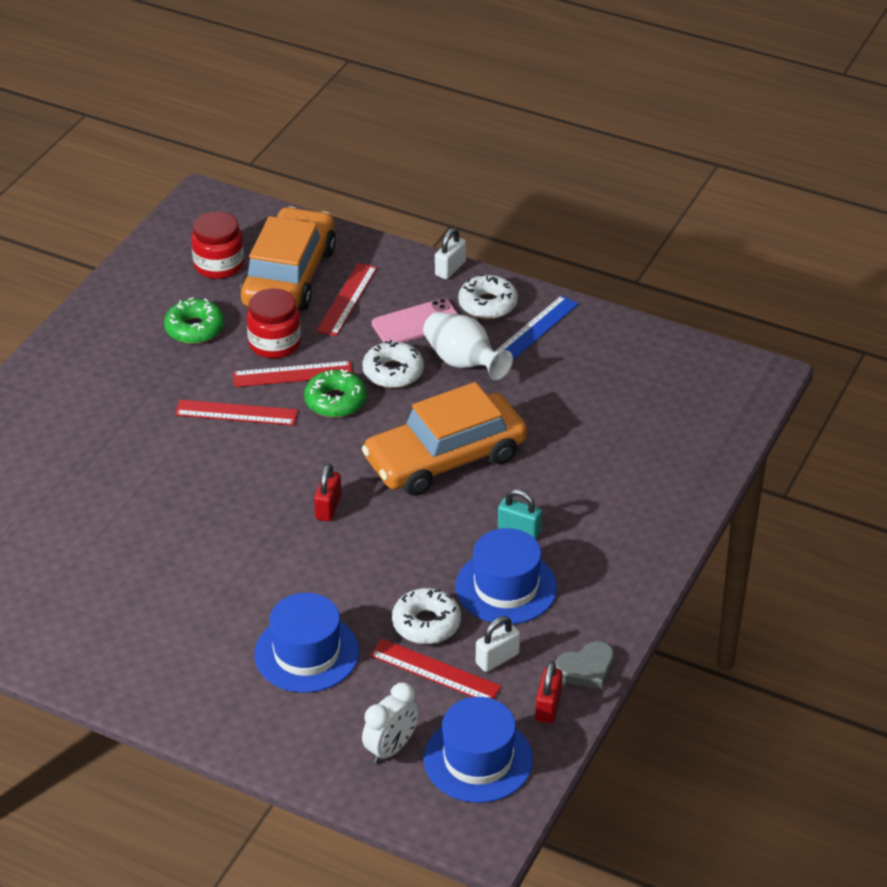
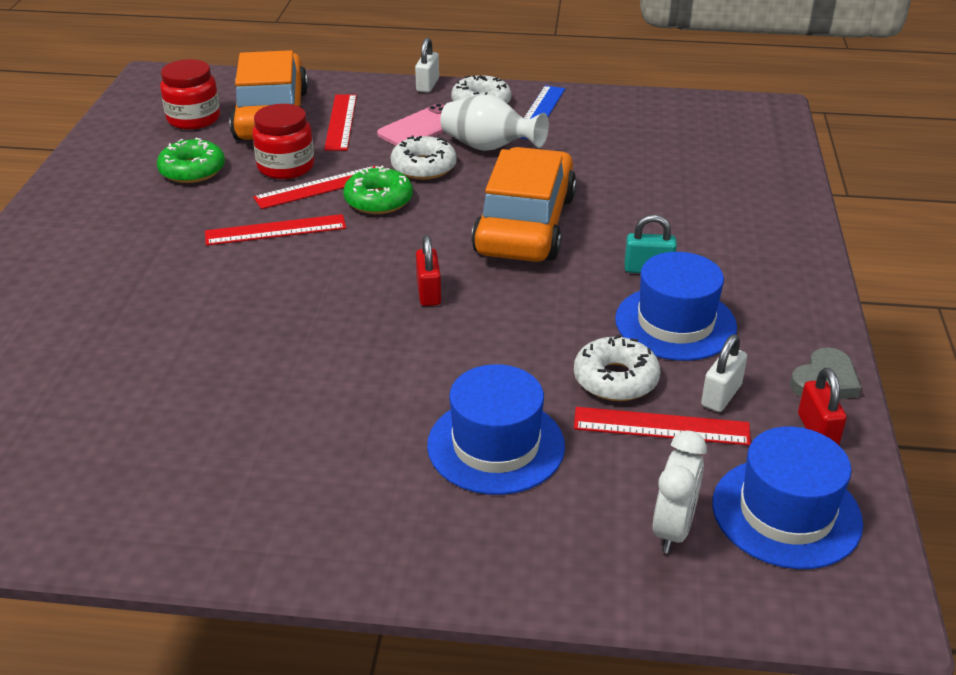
camera: 20 degrees left, 5 degrees down
(445, 458) = (525, 224): orange car -> orange car turned 150 degrees clockwise

